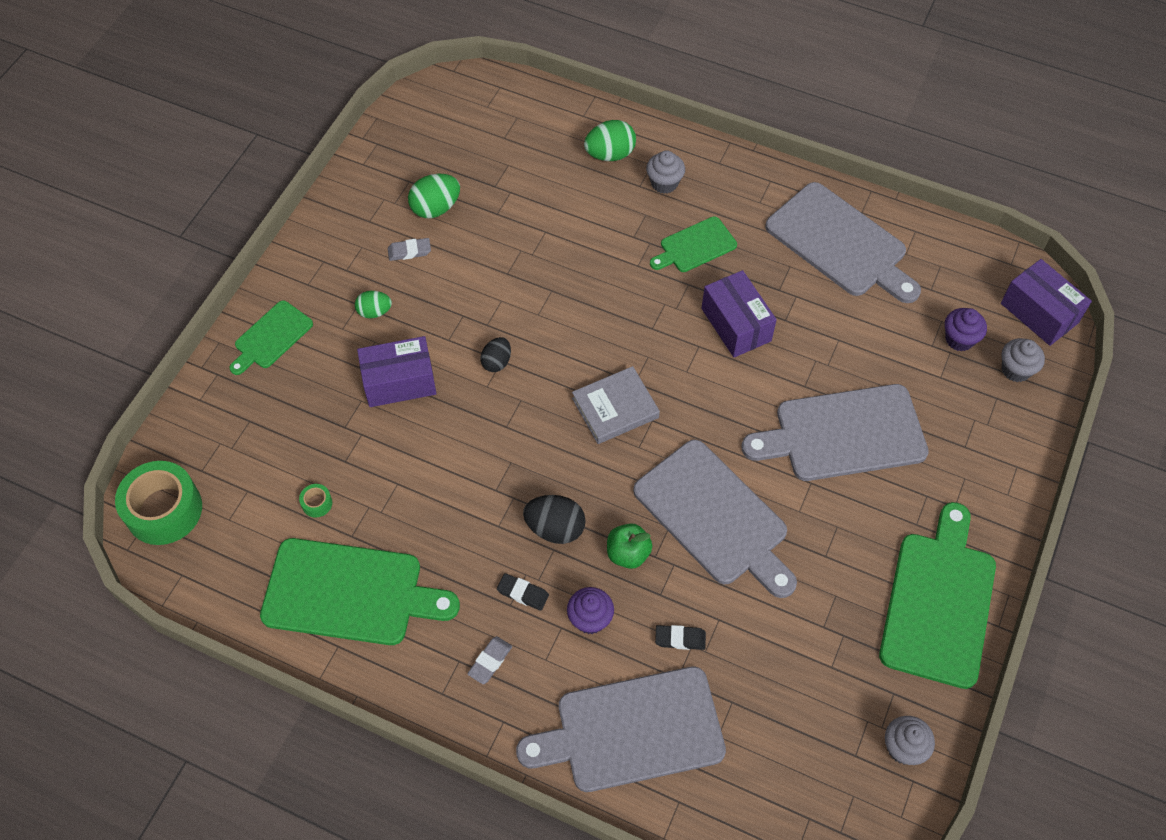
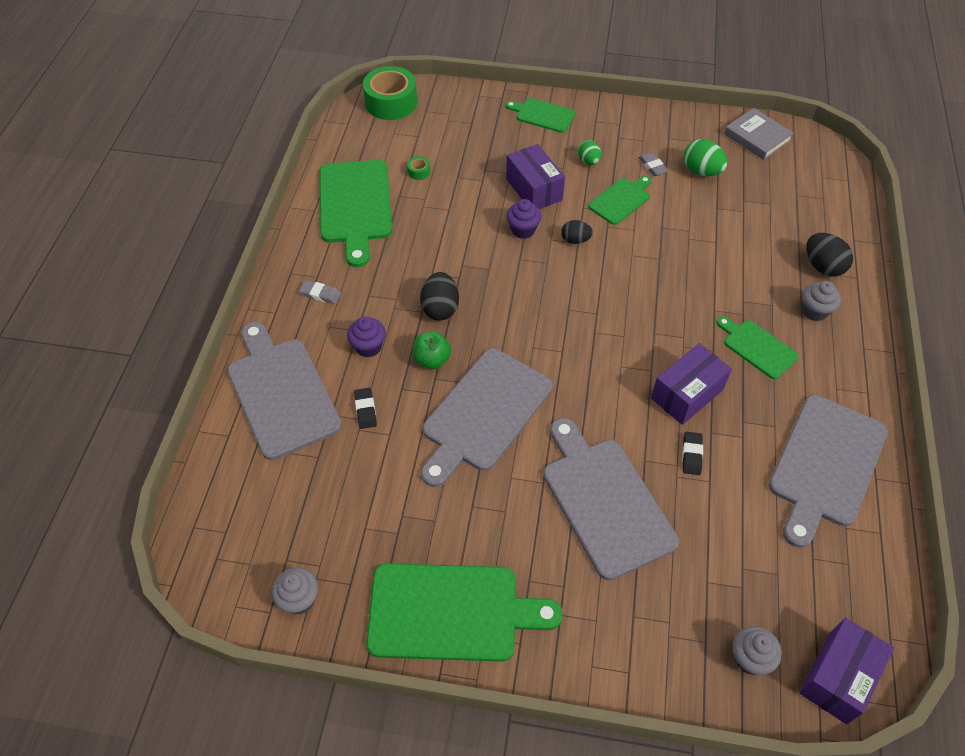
camera: 75 degrees right, 5 degrees down
(450, 299) = (621, 200): none -> green cutting board
(523, 593) = (380, 301): black eraser -> black eraser (691, 455)
(610, 154) = (823, 267): green egg -> black egg
(615, 408) = (564, 324): grey book -> grey book (757, 137)
(959, 339) = (762, 594): purple cupcake -> purple cupcake (523, 230)

